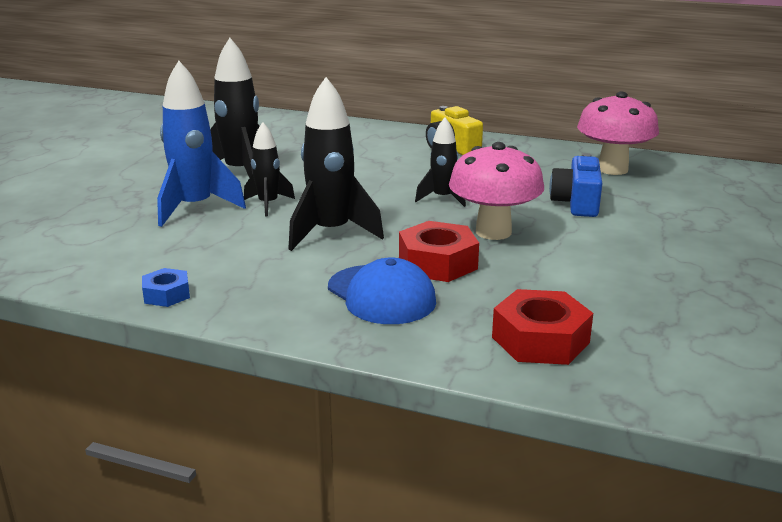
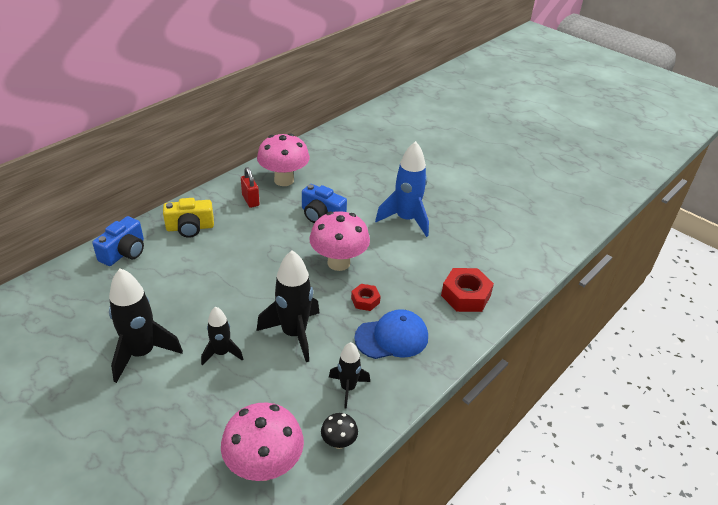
camera: 70 degrees left, 15 degrees up
(113, 260) = (264, 466): none -> pink mushroom
(166, 294) = (338, 442): blue nut -> black mushroom
(195, 208) = (197, 398): blue rocket -> blue rocket (406, 219)
(377, 133) = (124, 252): none -> blue camera
(437, 263) = (365, 300): red nut -> red nut, size x0.57
(442, 198) = (275, 264): black rocket -> black rocket (348, 388)
(542, 162) = (250, 200): none -> red padlock

